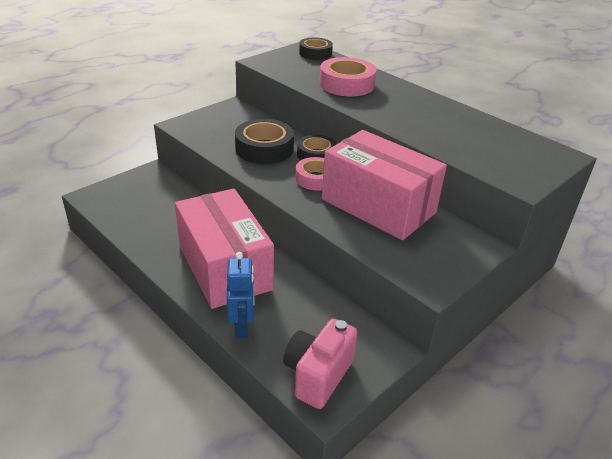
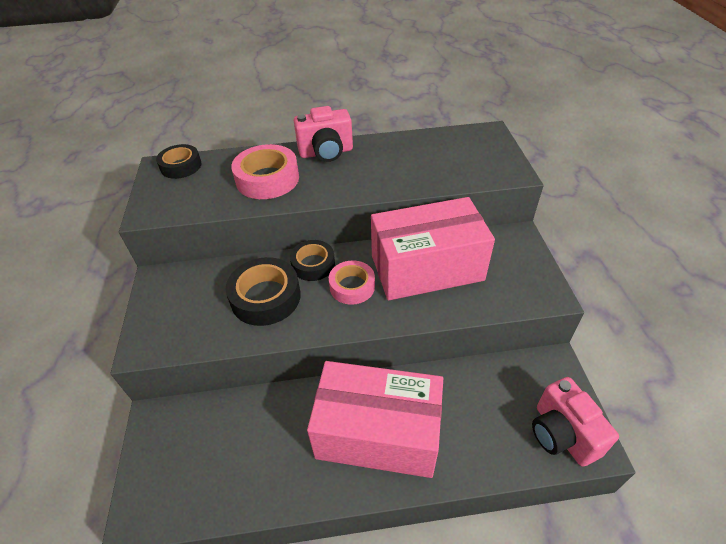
camera: 50 degrees left, 10 degrees up
(242, 326) = (471, 462): blue robot -> none
(409, 94) = (326, 152): none -> pink camera

